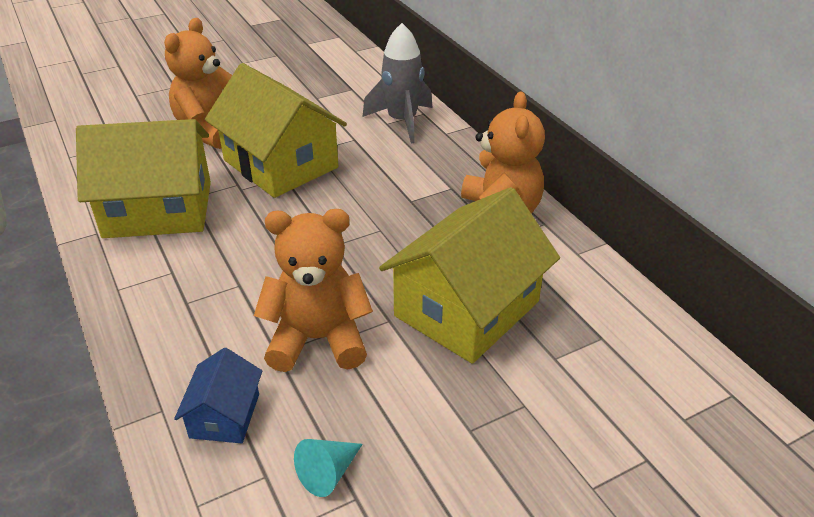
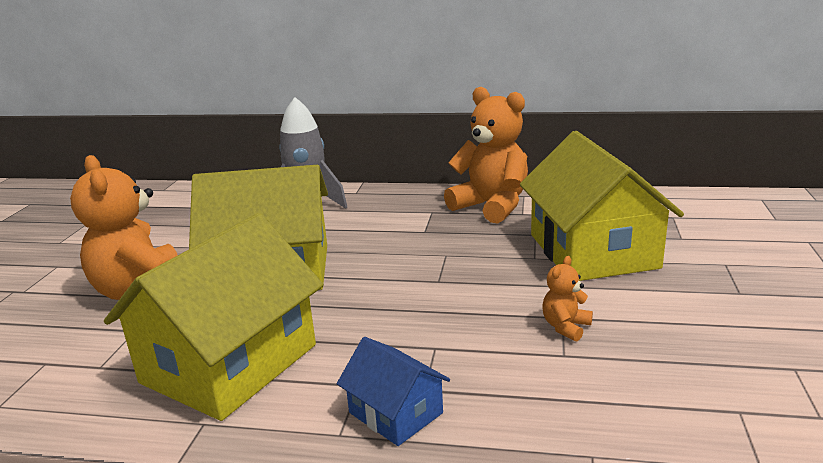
camera: 50 degrees left, 15 degrees down
(225, 415) = (633, 412): blue house -> blue house (396, 413)
(318, 339) = (565, 327): orange teddy bear -> orange teddy bear, size x0.44
(328, 473) = (755, 374): turquoise cone -> none

